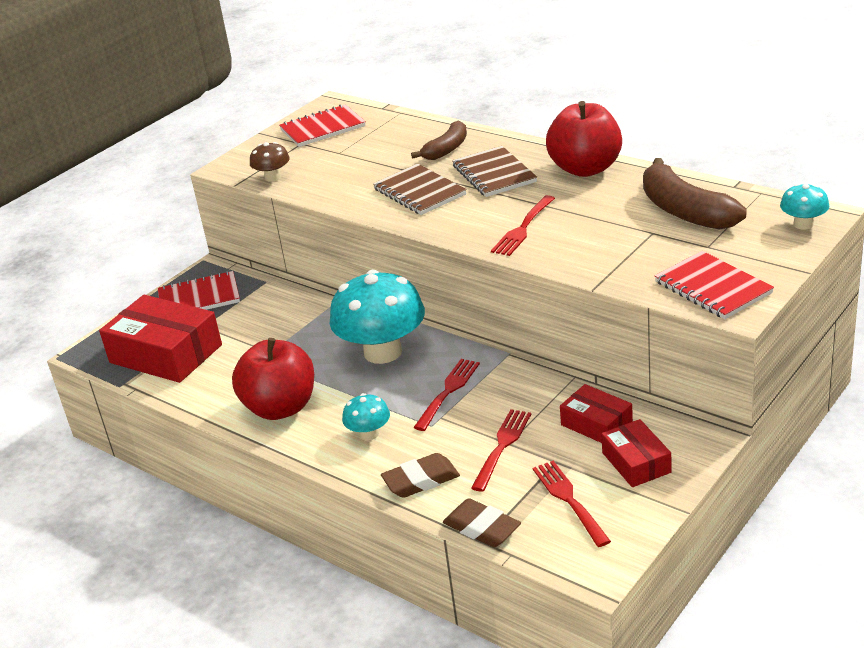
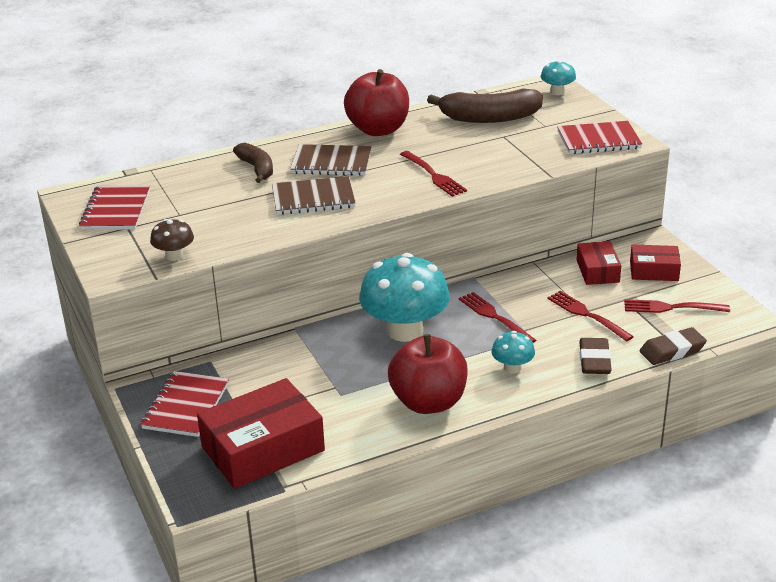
camera: 65 degrees left, 0 degrees up
(596, 424) = (597, 271): red box -> red box turned 75 degrees counterclockwise

